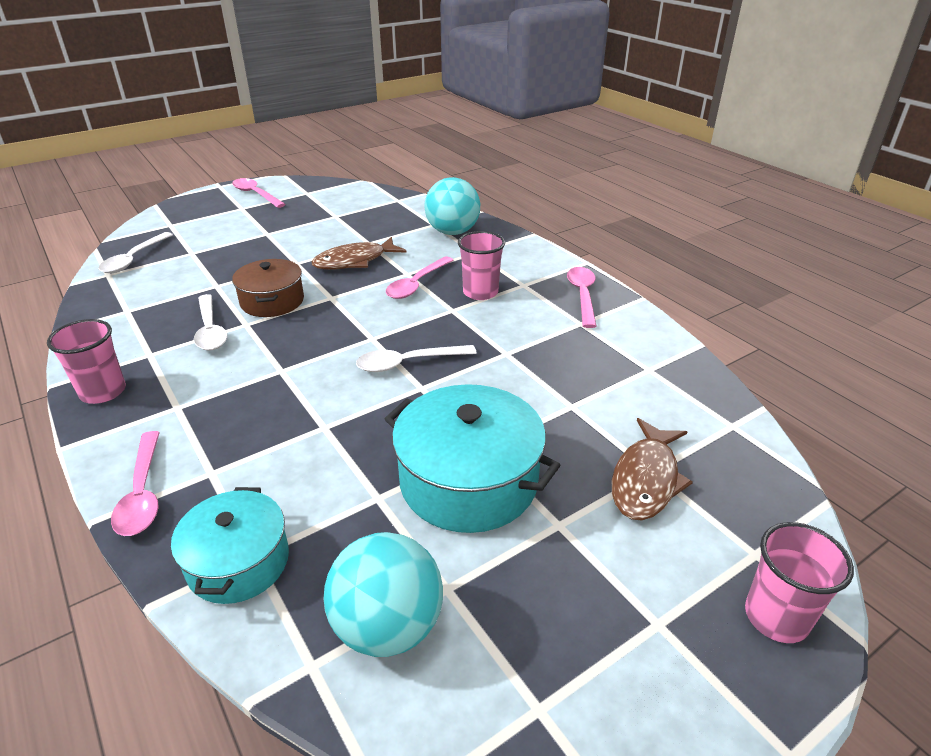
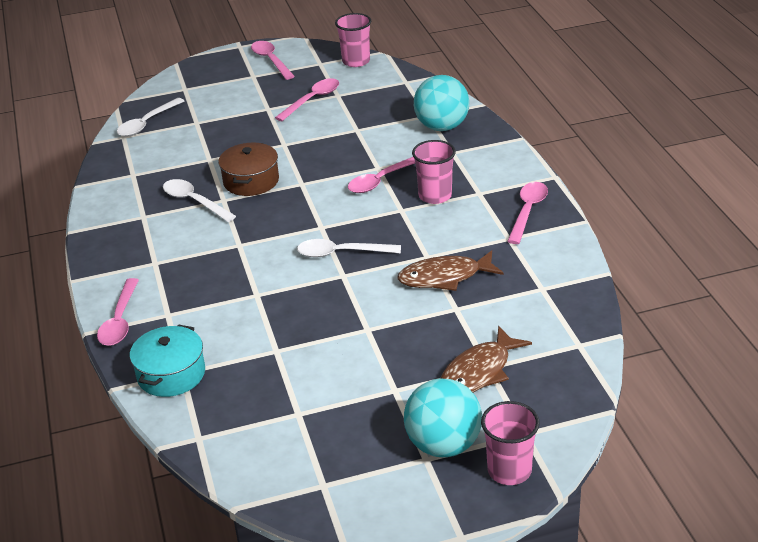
camera: 20 degrees right, 0 degrees up
(103, 392) = (105, 242): pink cup -> pink cup (356, 61)
(210, 330) = (194, 201): white spoon -> white spoon turned 135 degrees clockwise
(311, 222) = (312, 100): none -> pink spoon
(354, 261) = (336, 149): brown fish -> brown fish (444, 277)
(388, 626) = (252, 427): turquoise ball -> turquoise ball (443, 445)
(468, 481) = (345, 350): turquoise pot -> none

